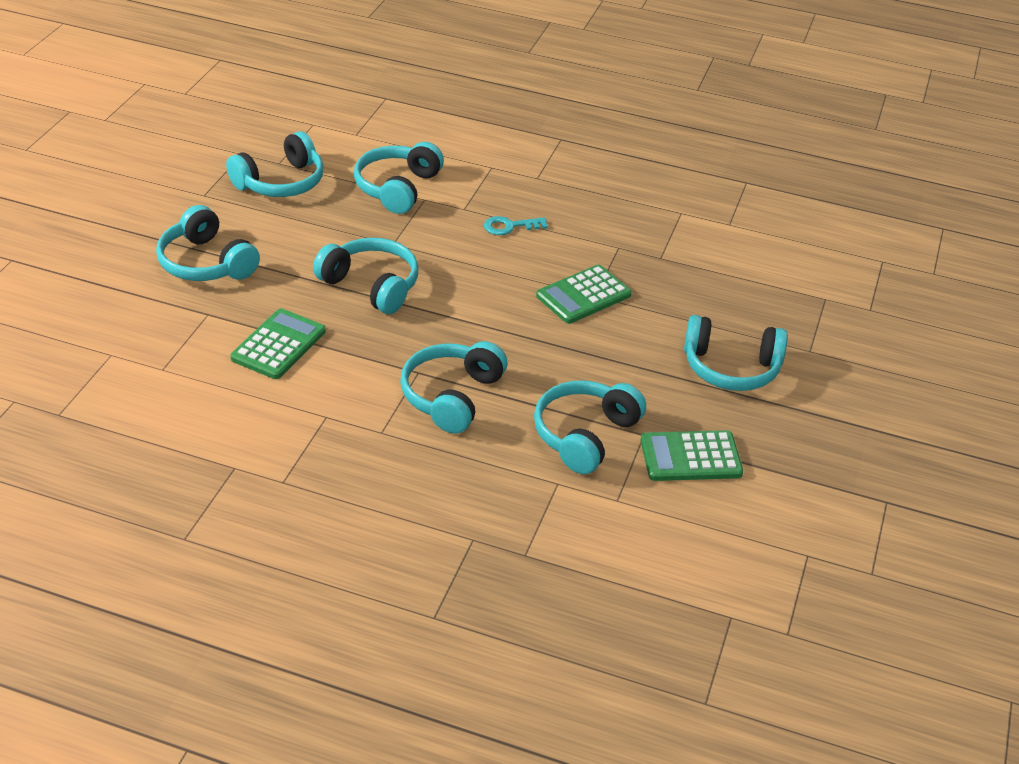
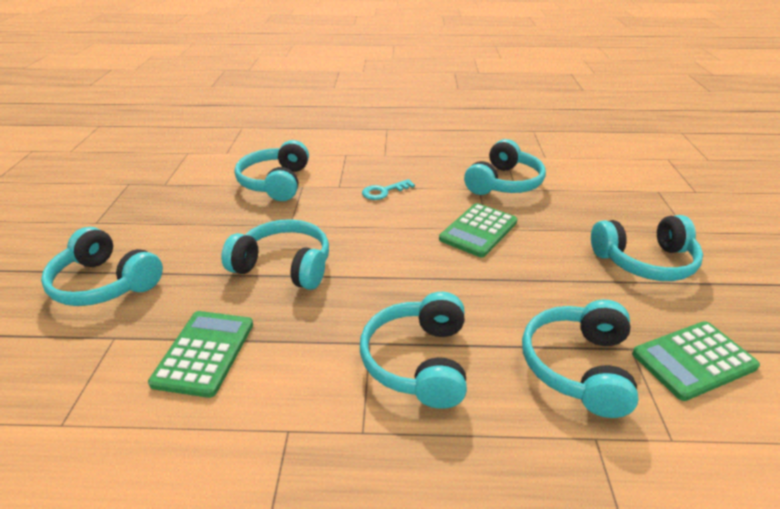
camera: 15 degrees left, 5 degrees down
(281, 182) = (169, 198): turquoise headphones -> turquoise headphones (504, 183)

